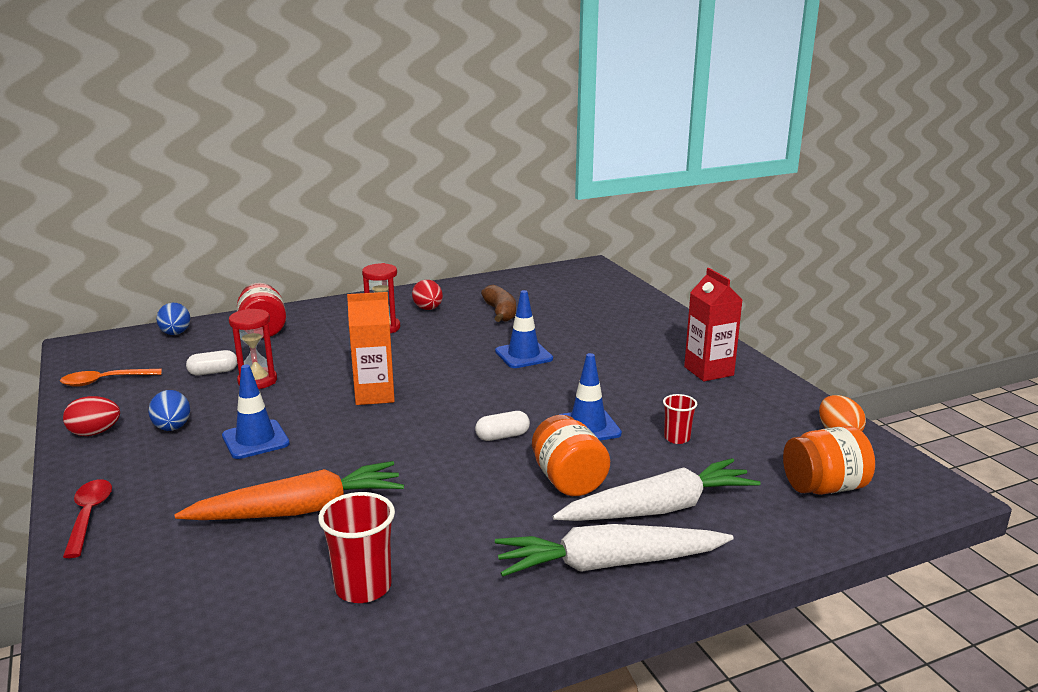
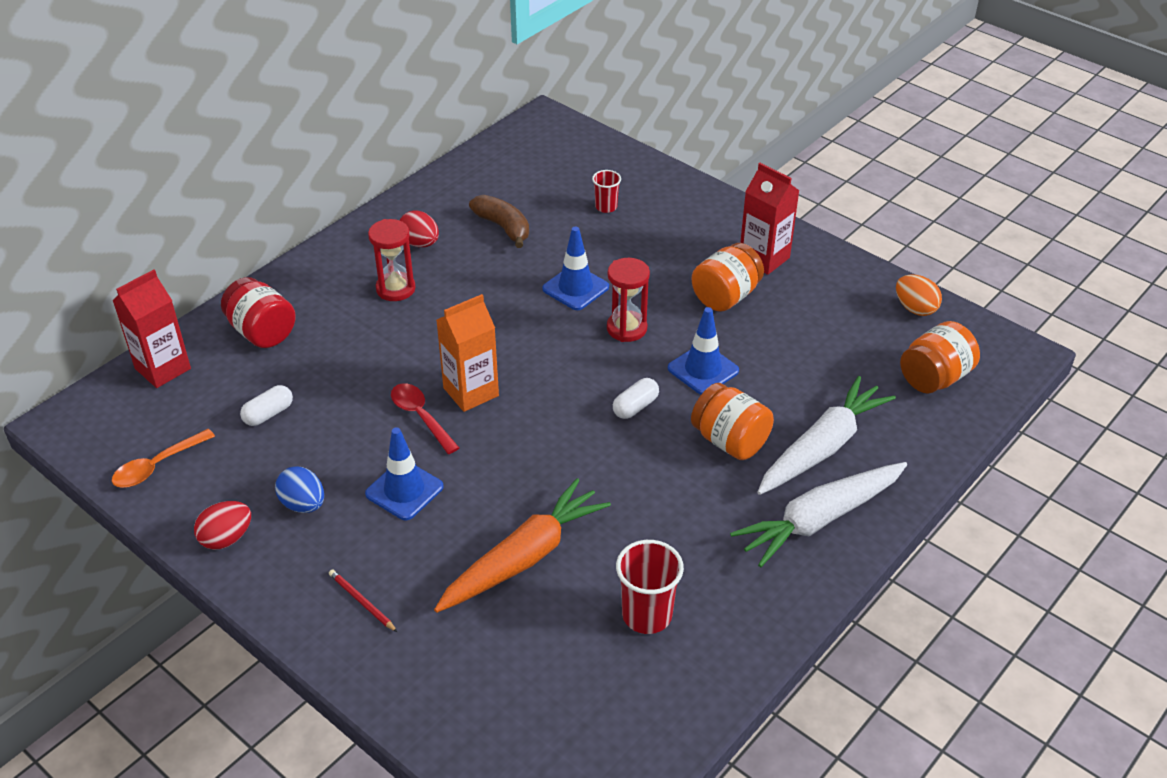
camera: 25 degrees left, 20 degrees up
(89, 516) = (332, 636): red spoon -> red spoon (421, 417)
(138, 500) = (362, 602): none -> red pencil
(175, 334) = (163, 369): blue egg -> red carton
(257, 381) = (330, 411): red hourglass -> red hourglass (626, 328)
(651, 386) = (725, 296): none -> orange jar
(677, 438) = (788, 358): red cup -> red cup (606, 207)

